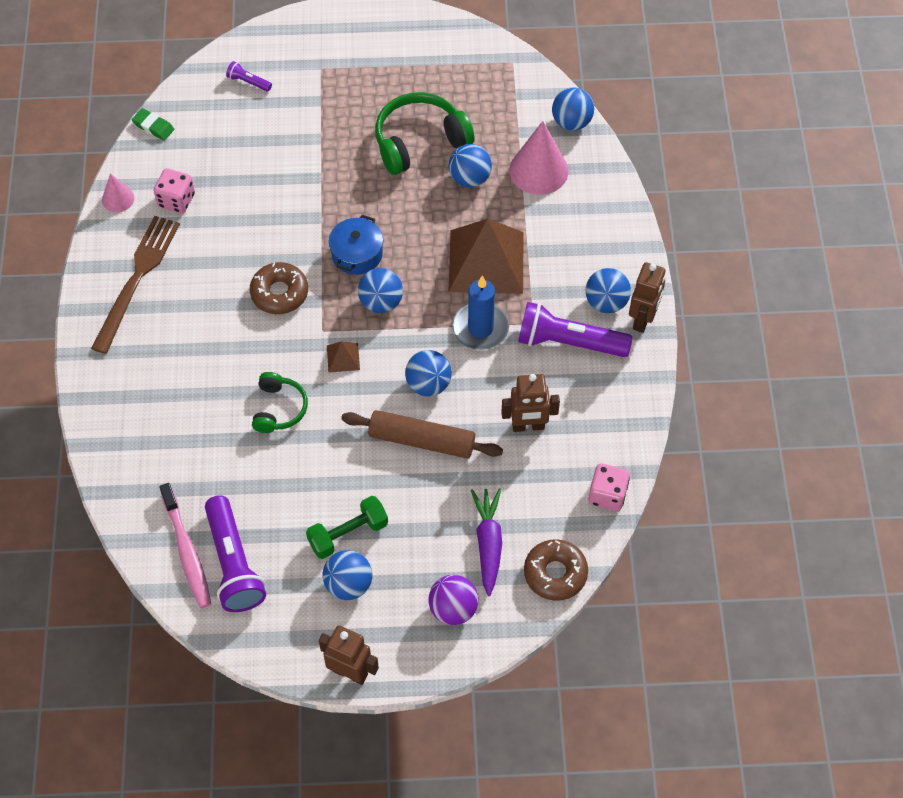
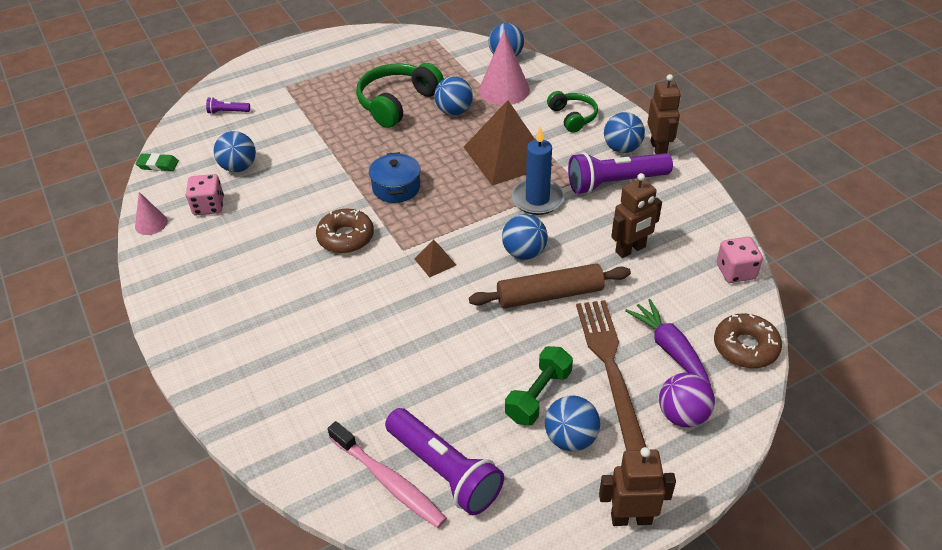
camera: 25 degrees left, 15 degrees down
(137, 279) = (203, 274): brown fork -> brown fork (610, 366)
(279, 408) = (402, 322): green headphones -> green headphones (572, 117)
(381, 302) = (440, 212): blue ball -> blue ball (239, 167)

